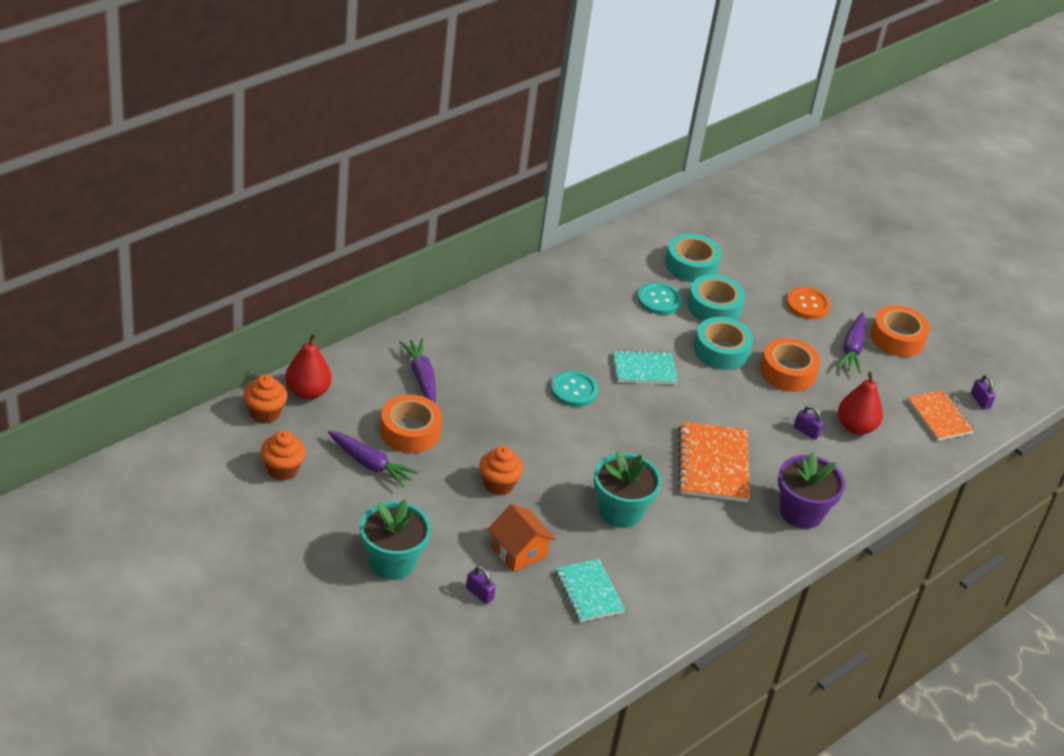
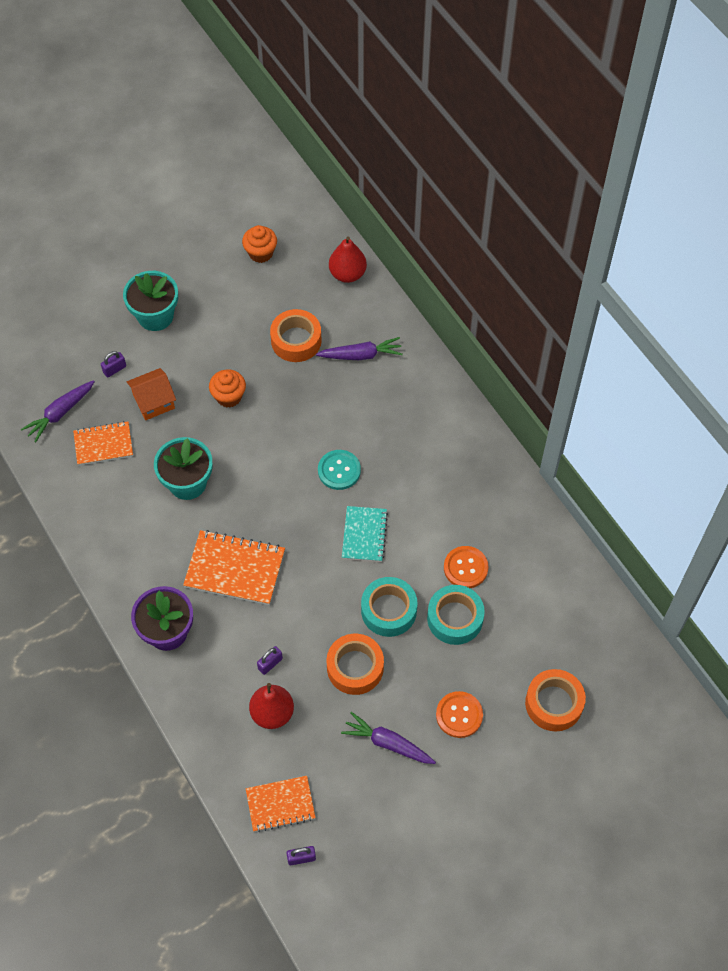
camera: 105 degrees right, 20 degrees up
(265, 413) = (324, 245): orange cupcake -> none
(370, 464) = (260, 310): purple carrot -> purple carrot (60, 413)
(589, 592) = (103, 444): turquoise notebook -> orange notebook
(659, 300) = (465, 568): turquoise button -> orange button
(691, 265) = (522, 610): turquoise tape -> none
(897, 338) = (403, 797): orange tape -> orange tape (554, 703)

